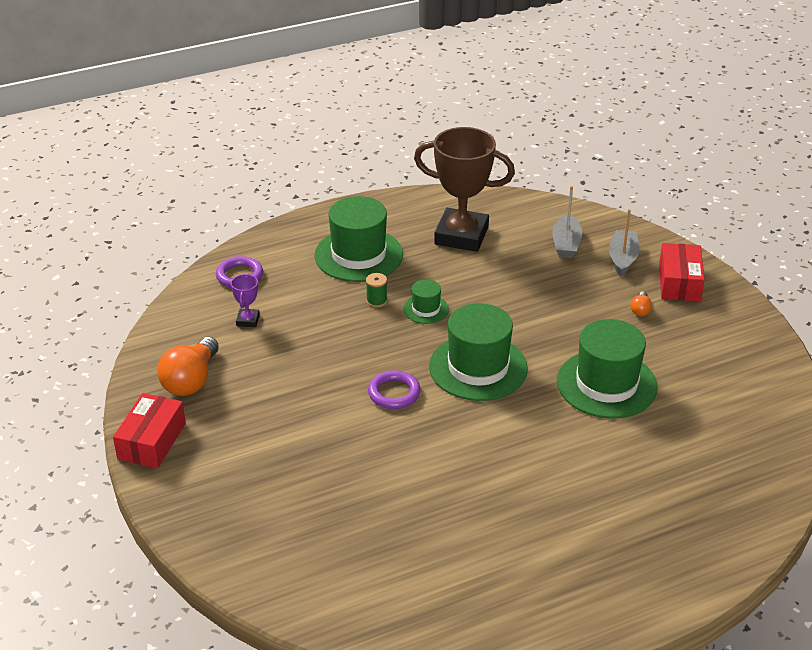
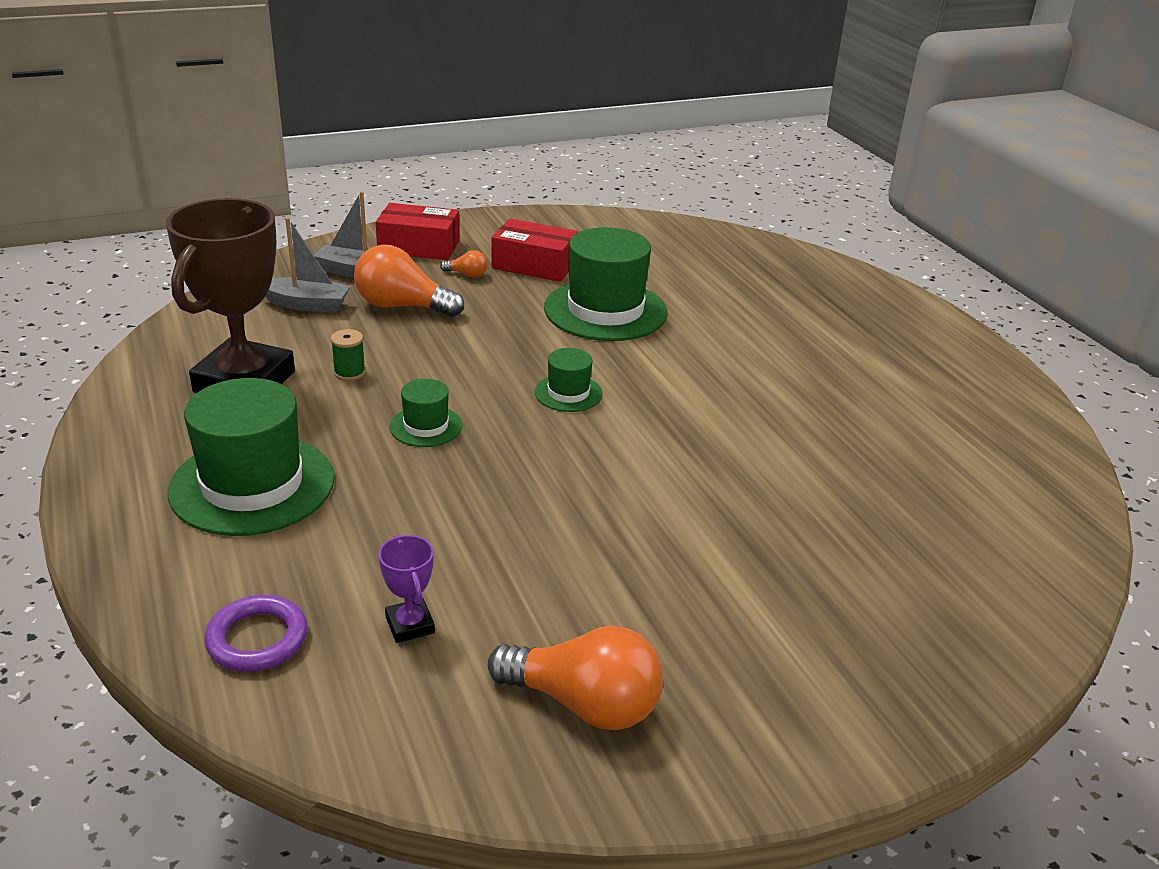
camera: 90 degrees left, 5 degrees down
(151, 441) = (761, 756): red box -> red box (534, 265)
(248, 320) = (410, 625): purple trophy -> purple trophy turned 60 degrees clockwise
(376, 301) = (391, 471): green spool -> green spool (349, 373)
(394, 393) = (621, 466): purple ring -> none
(478, 367) = (568, 393): green hat -> green hat, size x0.49
(578, 284) = (402, 306): none -> orange light bulb

